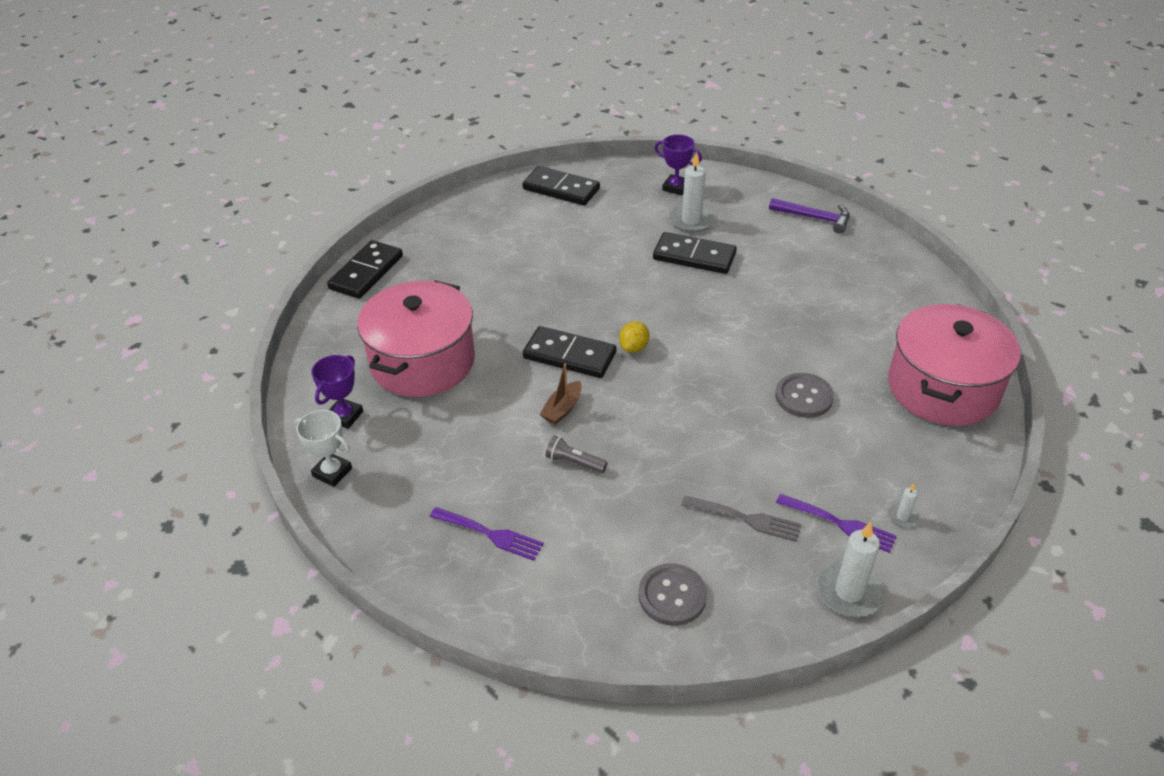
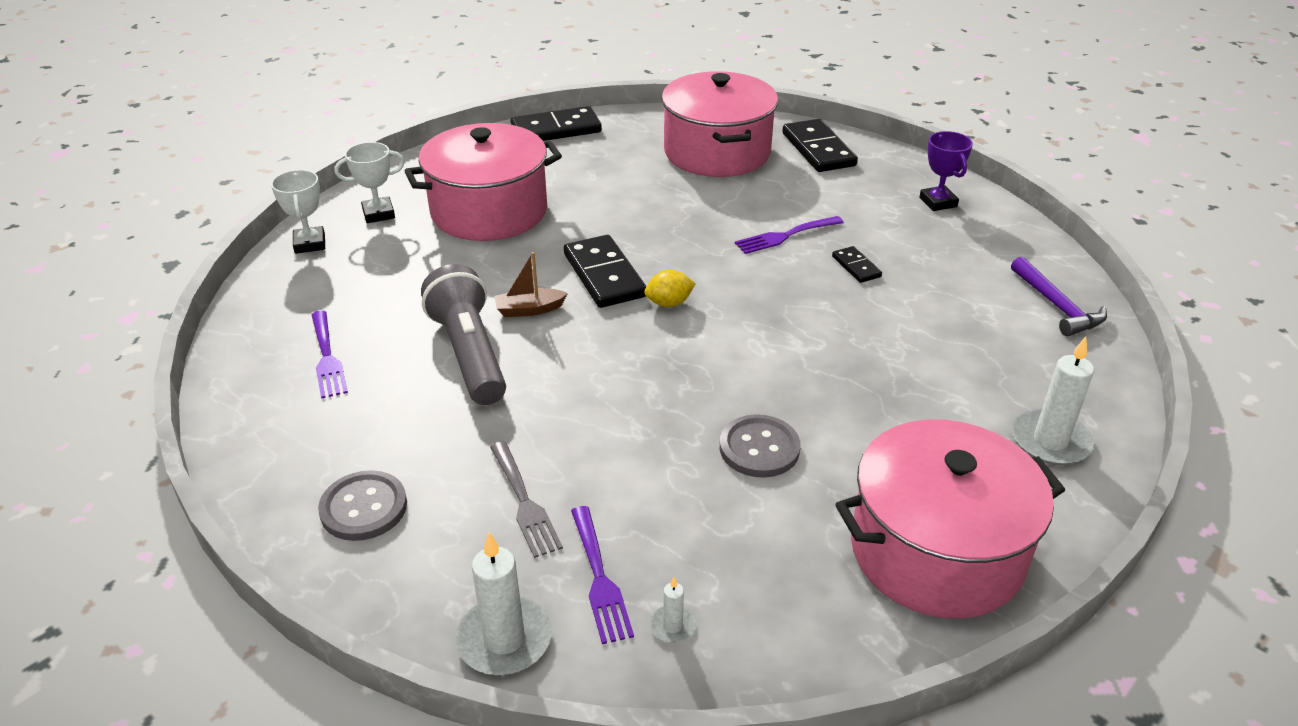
camera: 45 degrees right, 5 degrees down
(345, 416) = (378, 214): purple trophy -> white trophy
(503, 226) = (717, 152): none -> pink pot
(574, 462) = (470, 353): grey flashlight -> grey flashlight, size x2.21
(630, 261) = (785, 236): none -> purple fork
(691, 220) = (906, 236): white candle -> white candle (1050, 441)
(694, 256) = (856, 267): black domino -> black domino, size x0.51

